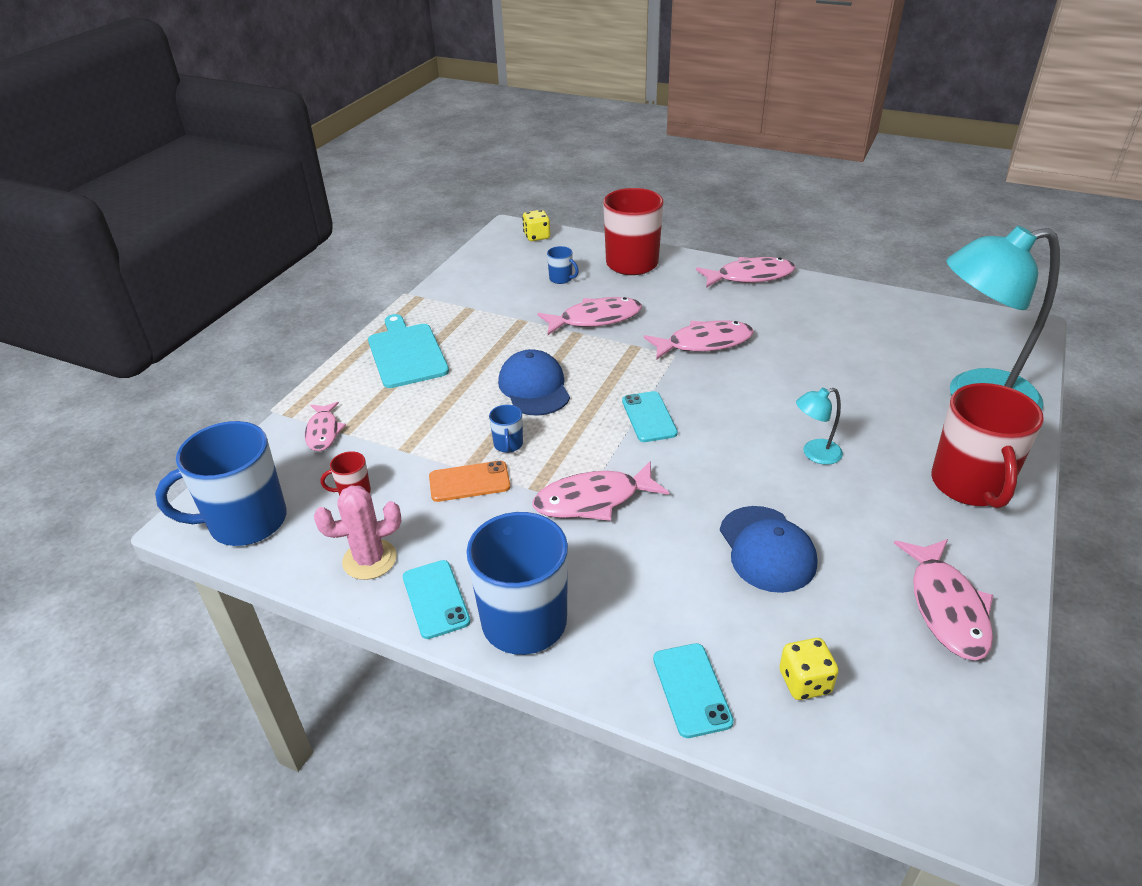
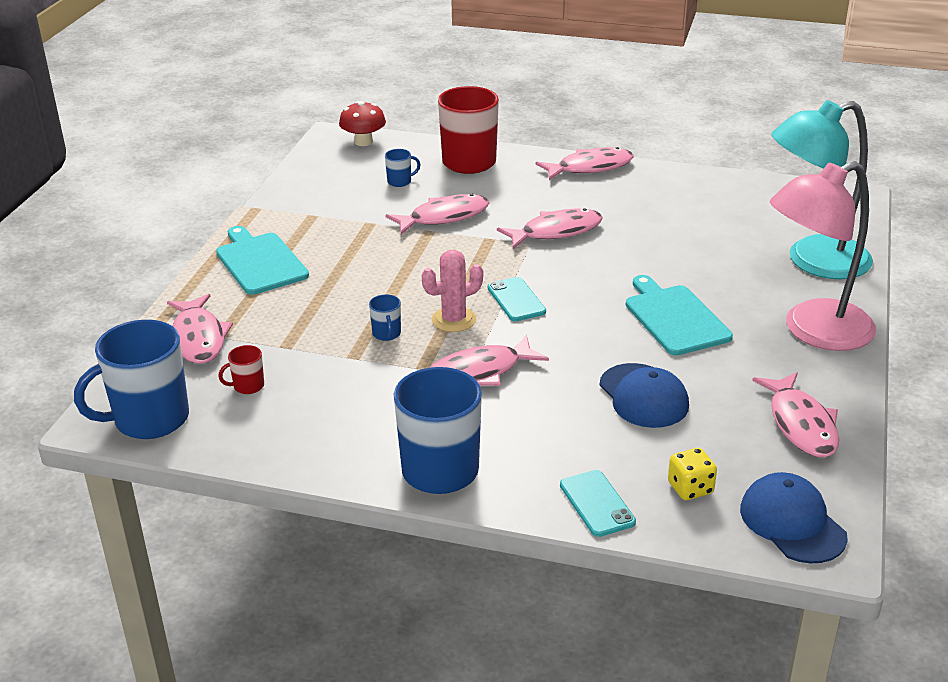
camera: 10 degrees left, 5 degrees down
(323, 432) = (199, 338): pink fish -> pink fish, size x1.57
(369, 560) = (282, 438): pink cactus -> pink cactus (454, 320)
(436, 599) = (354, 462): turquoise phone -> none
(469, 482) = (358, 368): orange phone -> none
(534, 387) = (398, 283): blue cap -> blue cap (792, 522)
(537, 236) = (363, 142): yellow dice -> red mushroom
(561, 279) = (400, 181): blue mug -> blue mug turned 45 degrees counterclockwise
(814, 454) = (674, 318): turquoise lamp -> turquoise cutting board
(970, 485) = (813, 331): red mug -> pink lamp

